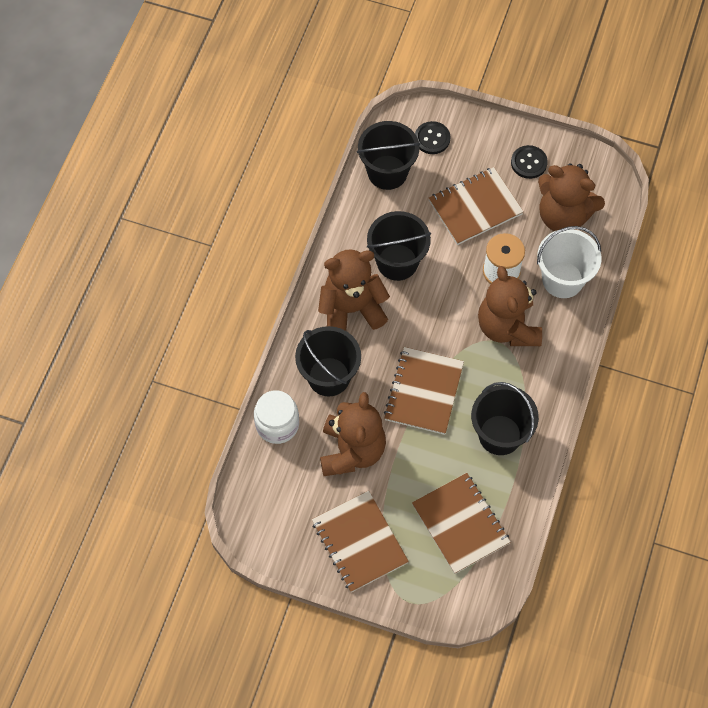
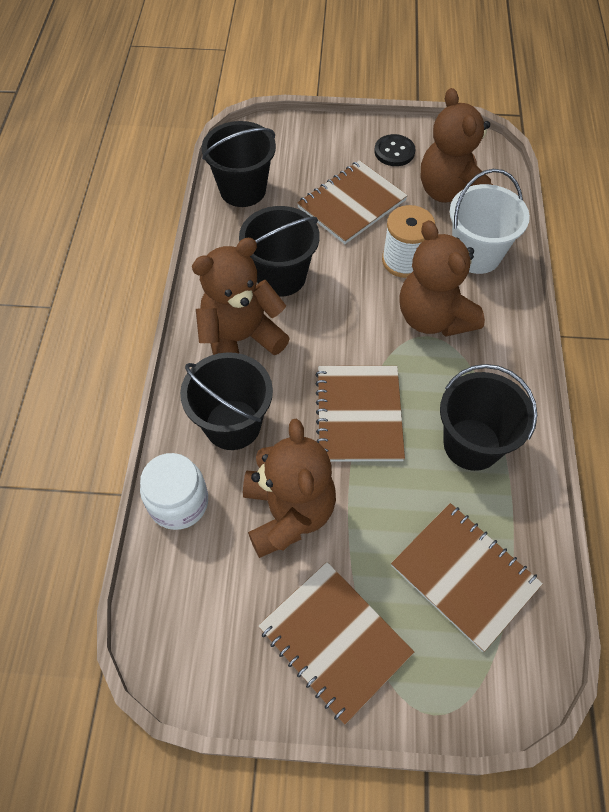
camera: 15 degrees left, 5 degrees down
(432, 139) = (283, 150): black button -> none
(563, 216) = (450, 193): brown teddy bear -> brown teddy bear turned 60 degrees clockwise

